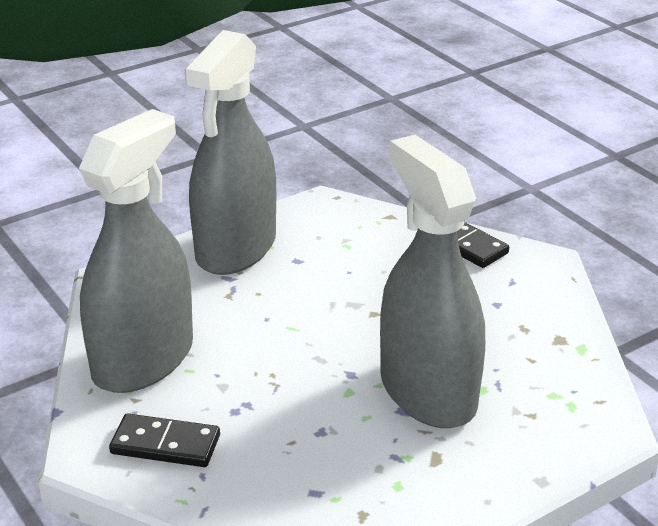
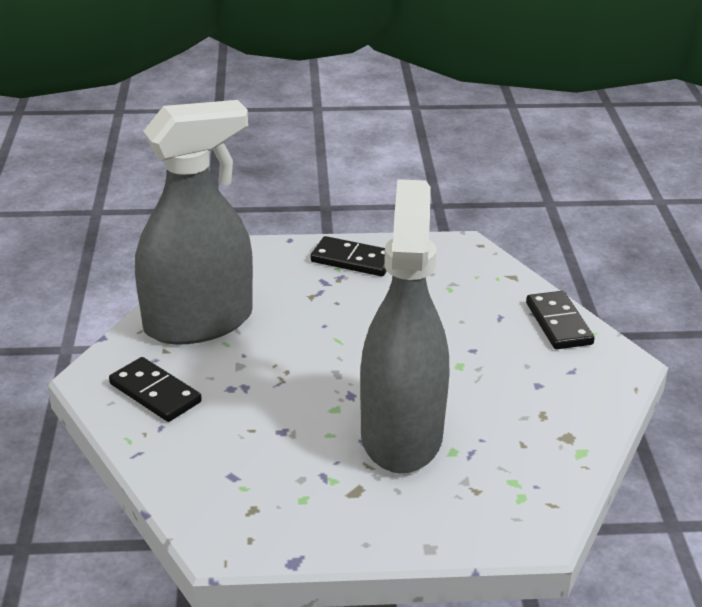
camera: 30 degrees right, 0 degrees up
(236, 248) = (353, 260): grey spray bottle -> black domino

